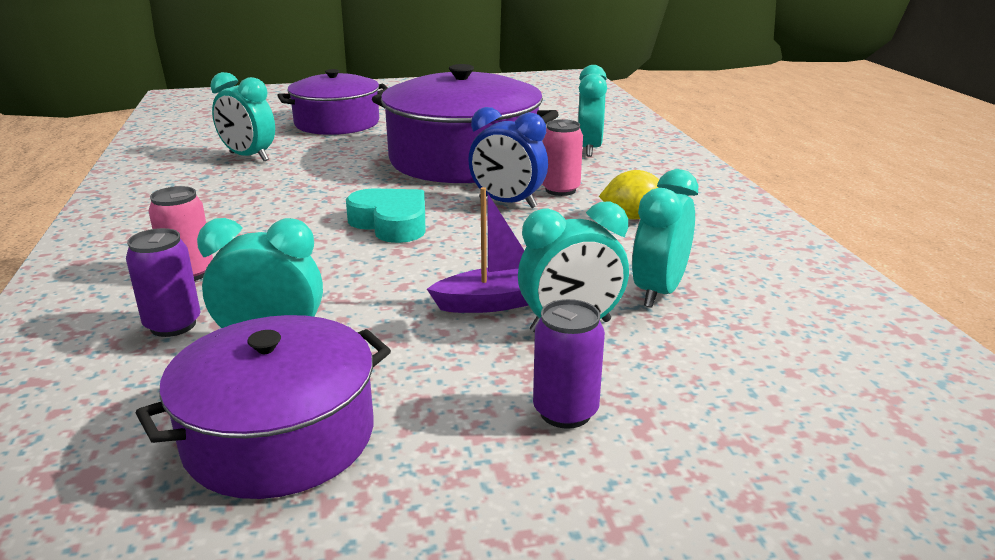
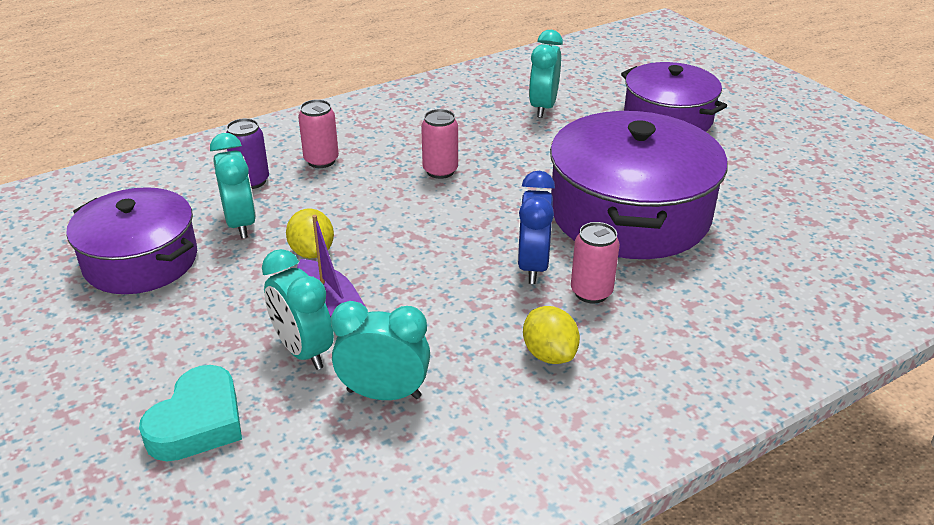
camera: 70 degrees right, 10 degrees up
(303, 215) = (440, 171): none -> pink can
(386, 301) = (312, 252): none -> yellow lemon
(391, 223) = (448, 216): turquoise heart -> turquoise heart (198, 422)
(565, 412) = (183, 369): purple can -> none
(588, 149) = (737, 289): turquoise clock -> none

